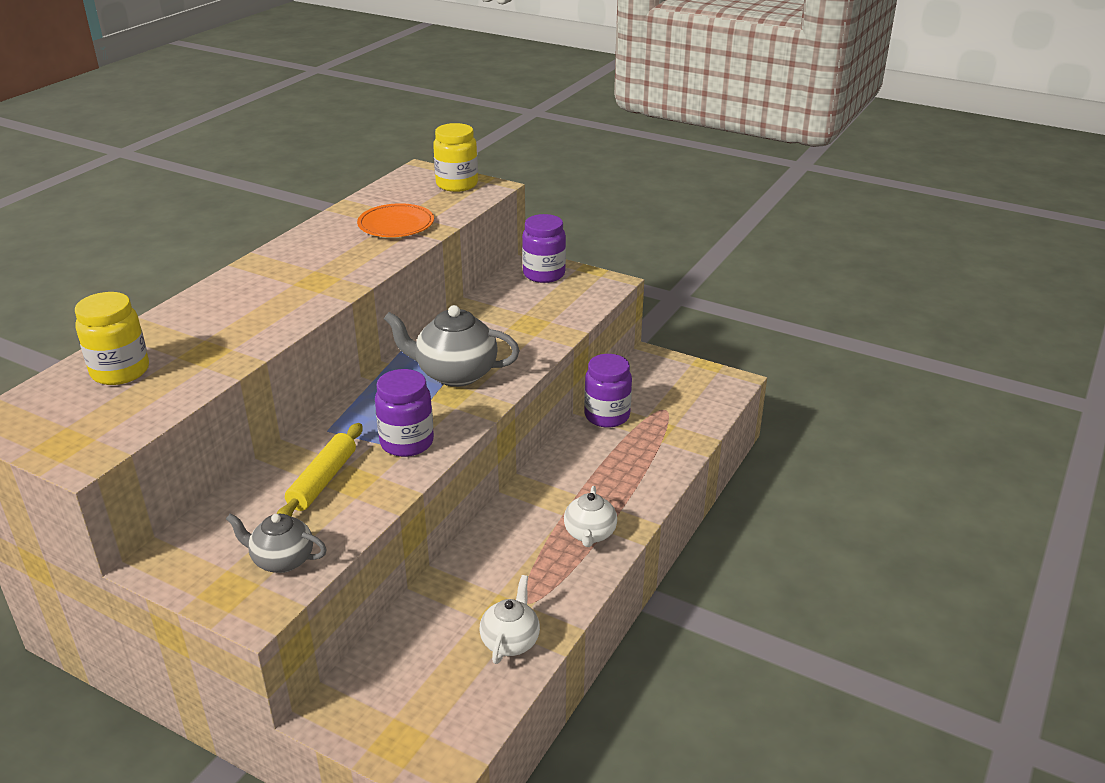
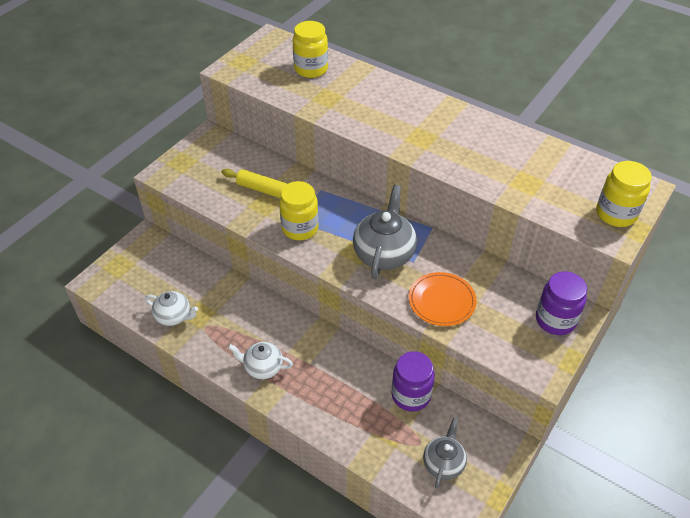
camera: 95 degrees right, 15 degrees up
(282, 560) = (199, 179): grey teapot -> grey teapot (443, 463)
(396, 224) = (522, 175): orange plate -> orange plate (442, 301)
(407, 442) = (300, 228): purple jar -> yellow jar

